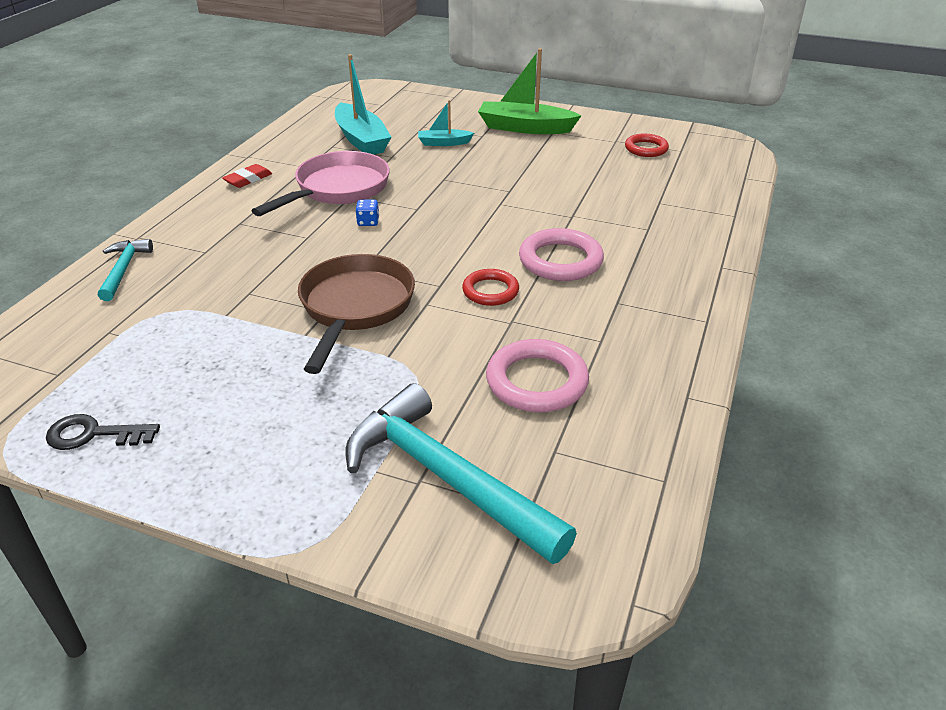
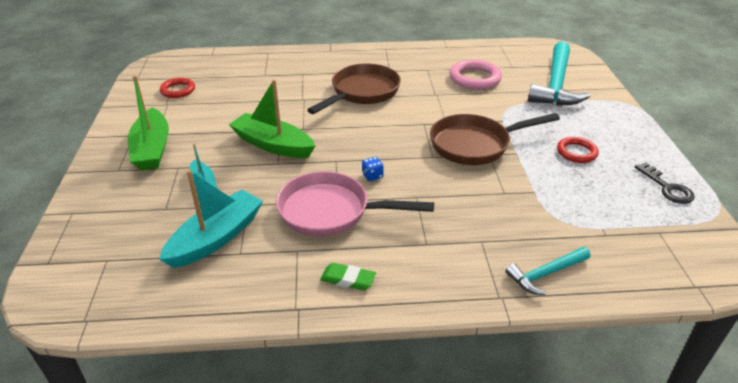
camera: 115 degrees left, 0 degrees up
(248, 179) = (348, 279): red eraser -> green eraser
(480, 181) = (273, 145): none -> green boat
(490, 291) = (414, 106): red ring -> red ring (576, 152)
(560, 260) = (362, 92): pink ring -> brown pan

